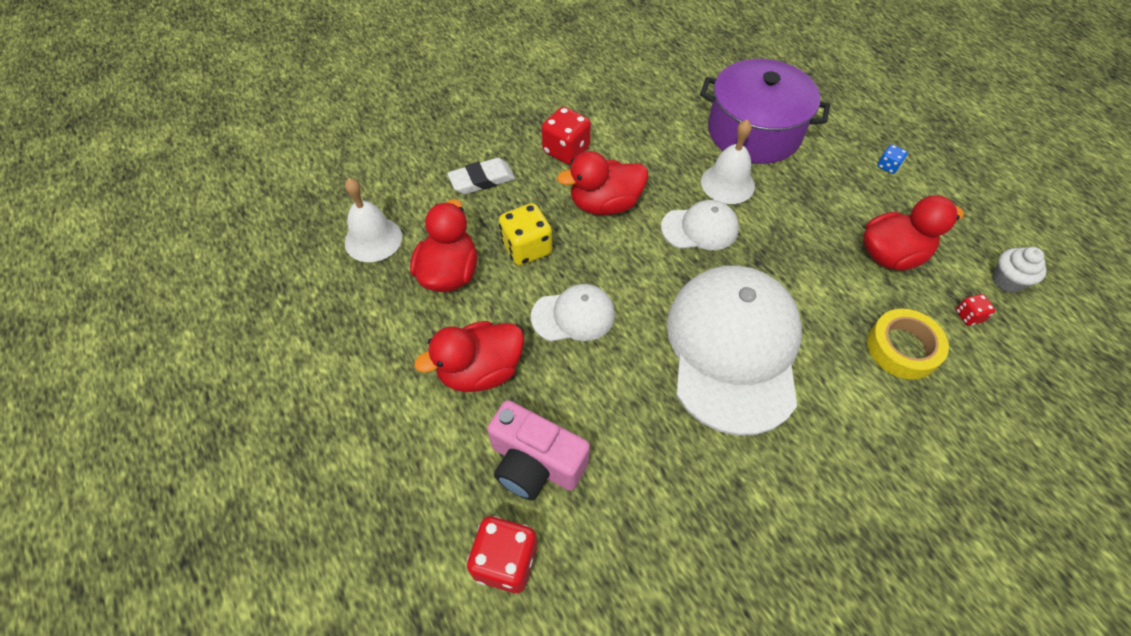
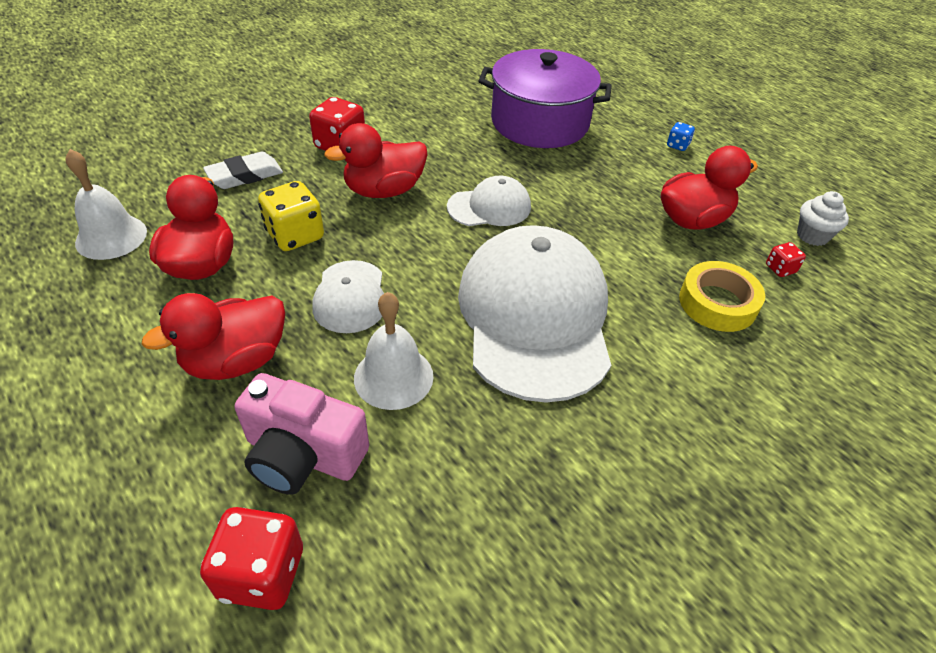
camera: 10 degrees left, 10 degrees down
(573, 315) = (350, 297): white cap -> white cap turned 105 degrees clockwise
(727, 183) = (516, 167): white bell -> white bell (393, 377)

